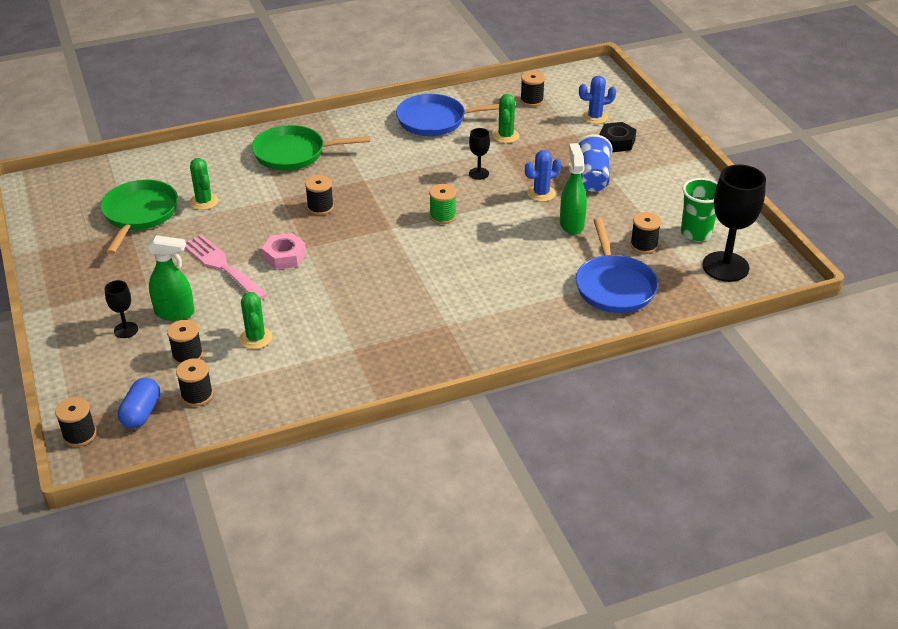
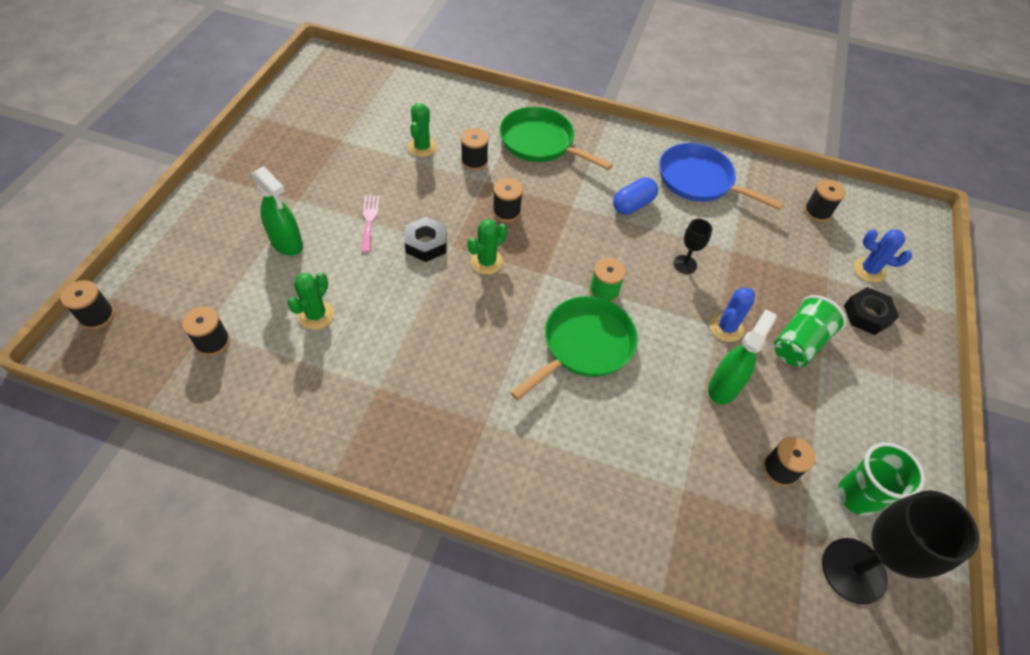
camera: 35 degrees right, 15 degrees up
(126, 330) = (237, 235): black goblet -> none
(139, 214) = (364, 130): green pan -> green pan (584, 345)
(141, 413) = (158, 328): blue capsule -> blue capsule (633, 205)
(187, 355) = (250, 294): black spool -> black spool (474, 161)
(222, 266) = (369, 220): pink fork -> pink fork, size x0.58
(284, 256) = (426, 244): pink nut -> black nut
(505, 136) = (752, 237): green cactus -> green cactus (487, 262)
(541, 193) = (726, 328): blue cactus -> blue cactus turned 60 degrees counterclockwise
(592, 178) = (799, 343): blue cup -> green cup
(614, 286) = (697, 501): blue pan -> none

